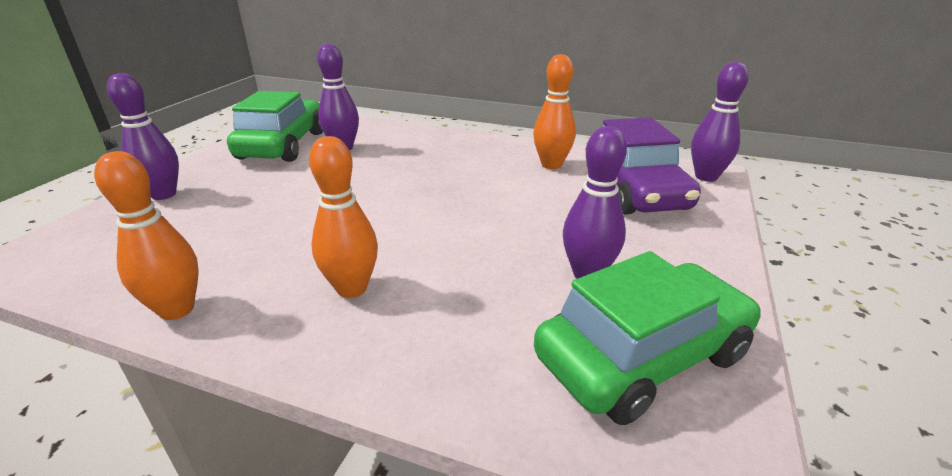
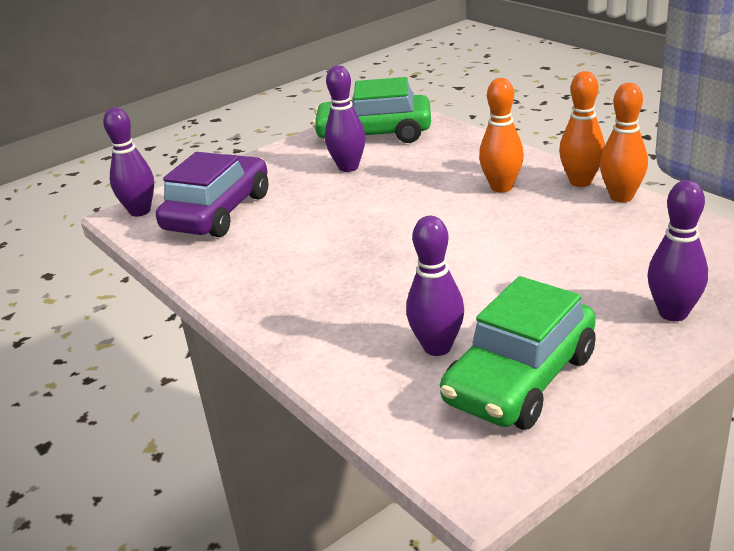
camera: 145 degrees left, 0 degrees up
(551, 165) = (238, 255): orange bowling pin -> orange bowling pin (580, 182)

